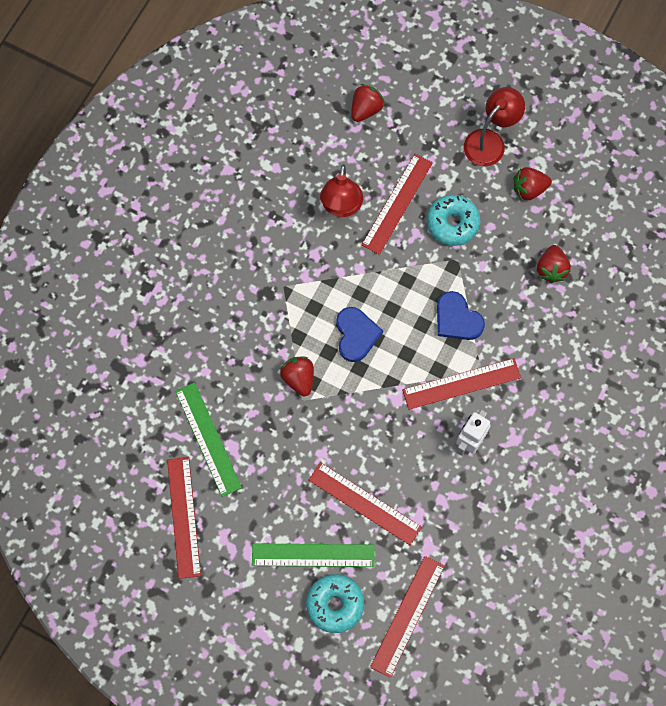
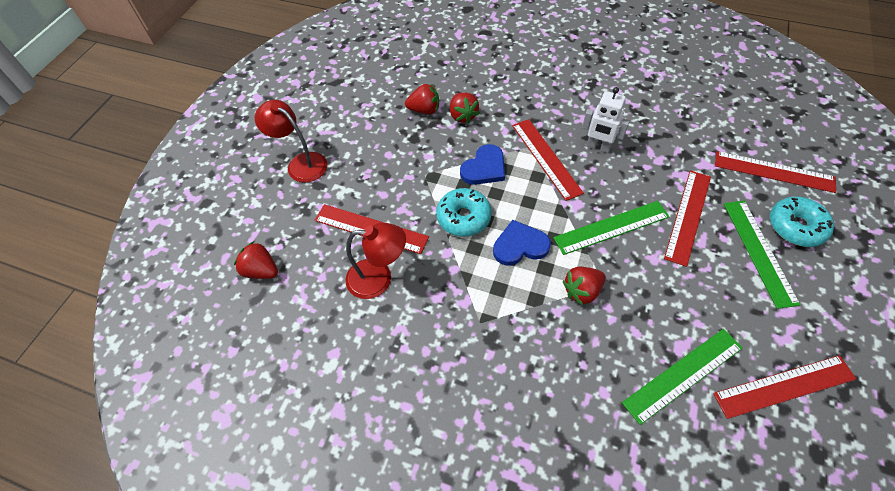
camera: 95 degrees left, 15 degrees down
(363, 425) = (611, 227): none -> green ruler
(452, 223) = (388, 182): turquoise donut -> turquoise donut (463, 217)
(529, 189) = (349, 131): red strawberry -> red strawberry (463, 116)

